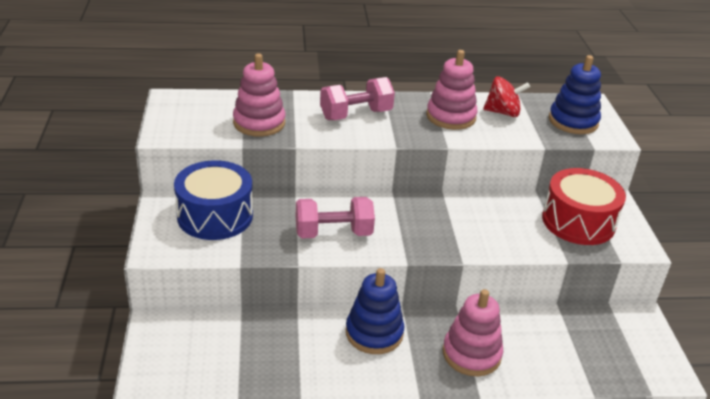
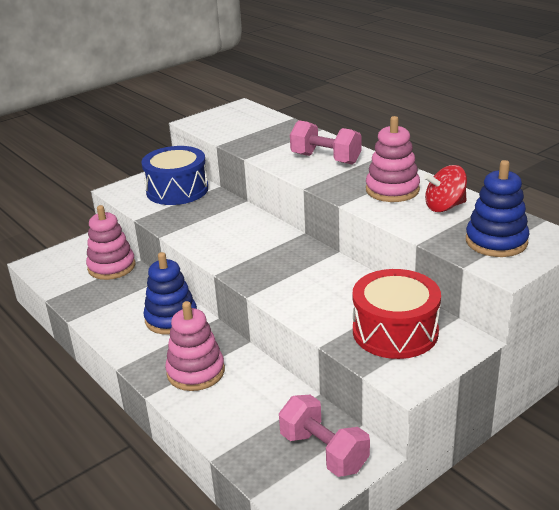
camera: 60 degrees right, 5 degrees down
(259, 123) = (256, 137): pink stacking toy -> pink stacking toy (111, 267)
(333, 233) = (213, 233): pink dumbbell -> pink dumbbell (324, 452)
(503, 112) = (444, 207): red spinning top -> red spinning top turned 105 degrees clockwise

